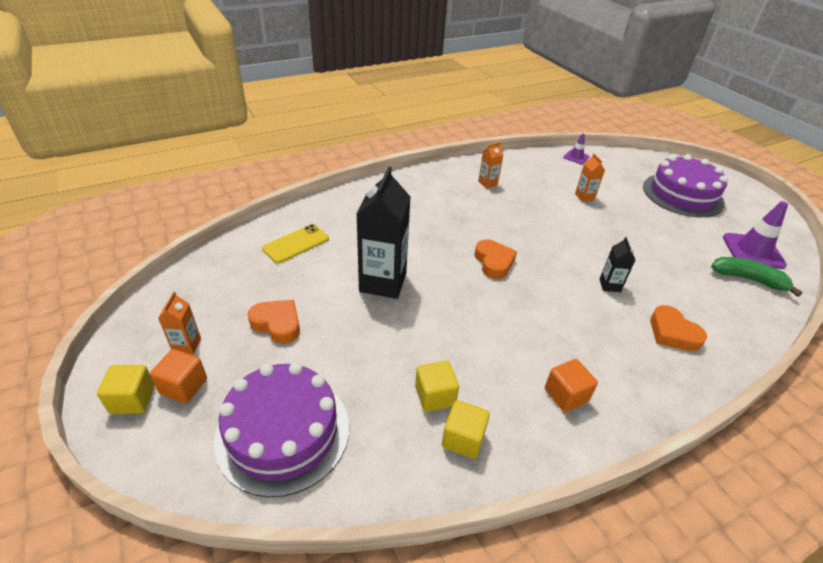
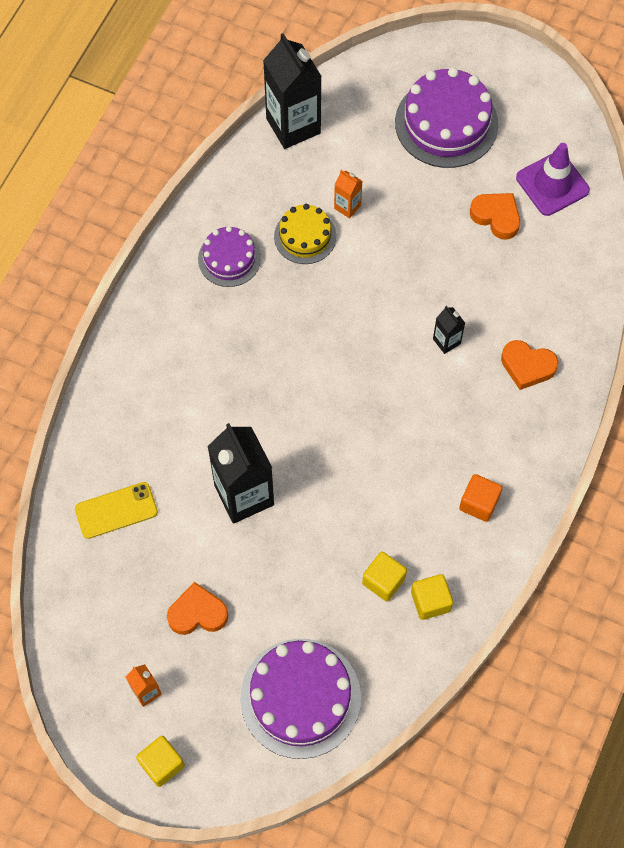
camera: 35 degrees left, 25 degrees up
(183, 386) = (187, 724): orange cube -> none
(296, 244) = (116, 510): yellow phone -> yellow phone turned 60 degrees clockwise
(487, 183) = (229, 259): orange carton -> purple cake
(494, 262) = (324, 389): orange heart -> orange heart (496, 217)
(545, 195) = (305, 236): none -> yellow cake
(576, 157) = (293, 126): purple traffic cone -> black carton
(748, 279) = (562, 236): green banana -> none

